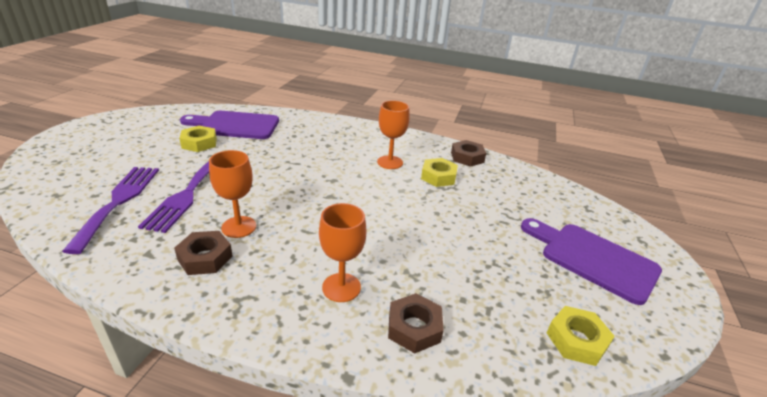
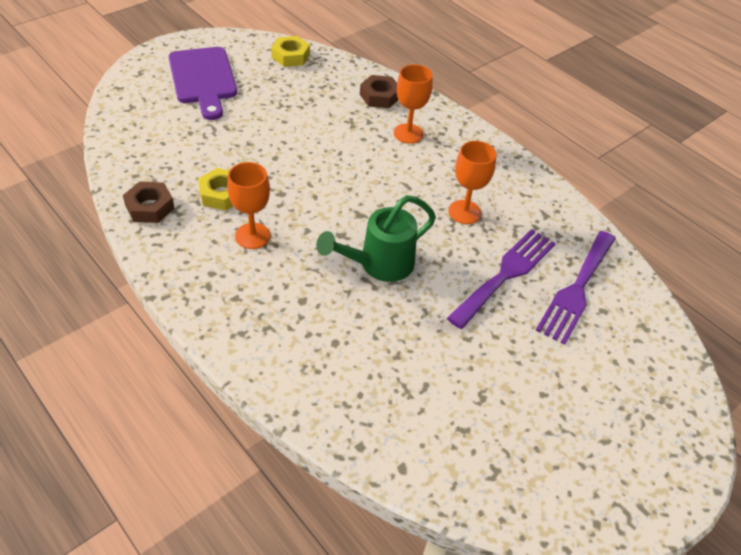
camera: 150 degrees left, 15 degrees up
(199, 143) = (477, 374): yellow nut -> none
(205, 258) = (500, 193): brown nut -> none
(235, 125) = (411, 408): purple cutting board -> none
(292, 172) = (379, 264): none -> green watering can

